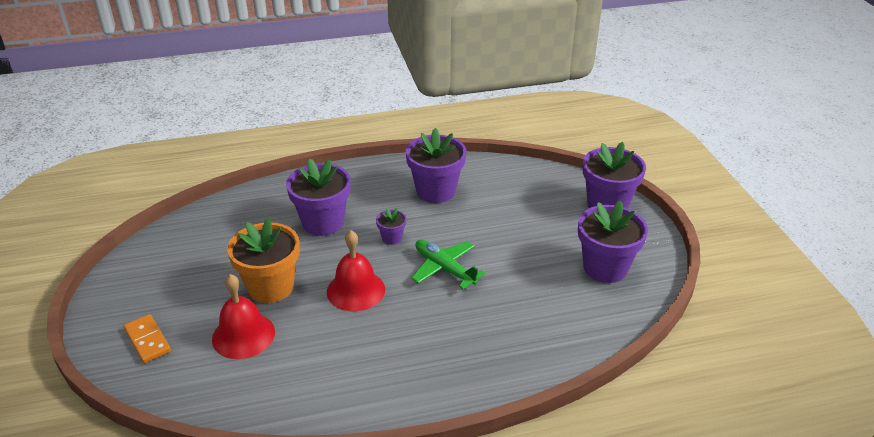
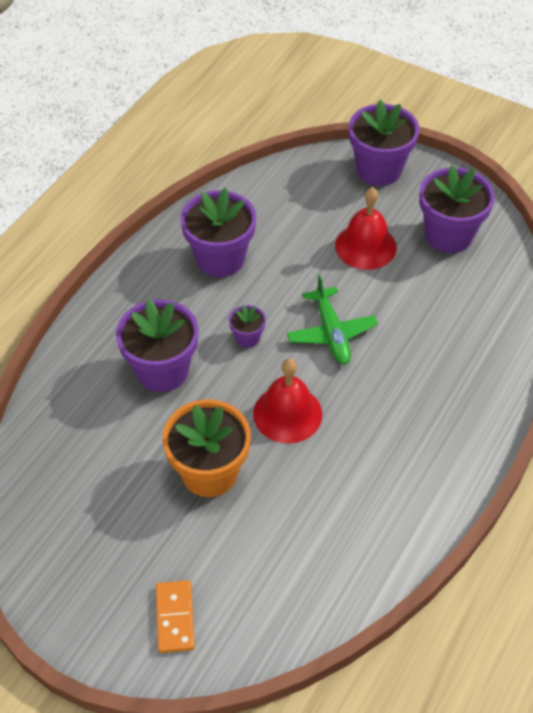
camera: 45 degrees left, 15 degrees up
(147, 340) = (174, 618): orange domino -> orange domino turned 75 degrees clockwise
(243, 335) = (253, 536): red bell -> red bell (365, 246)
(444, 268) = (331, 333): green plane -> green plane turned 105 degrees counterclockwise

